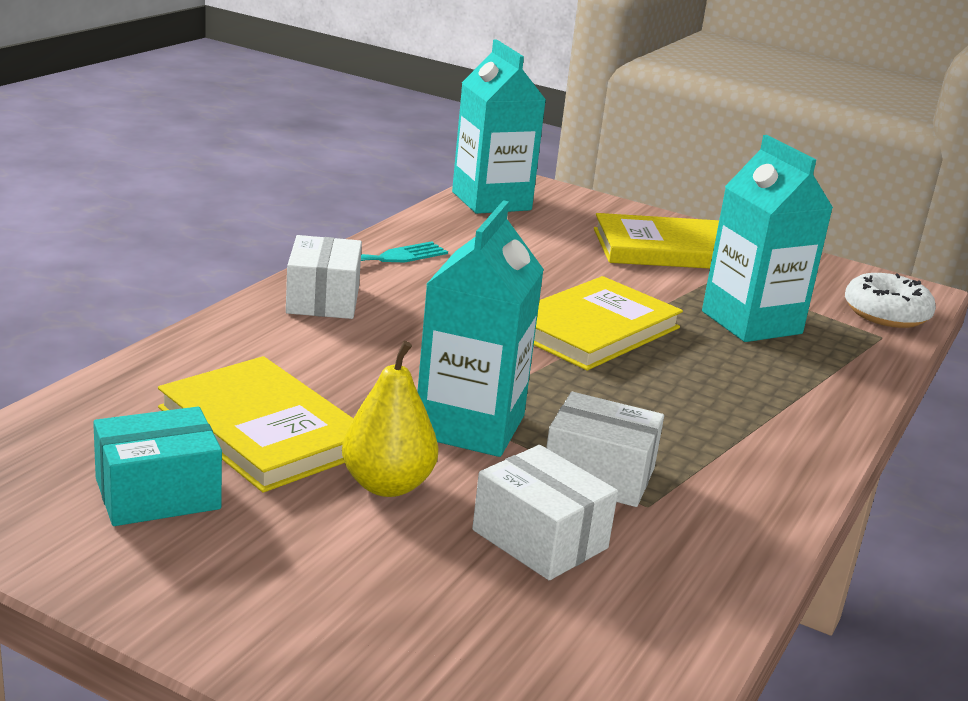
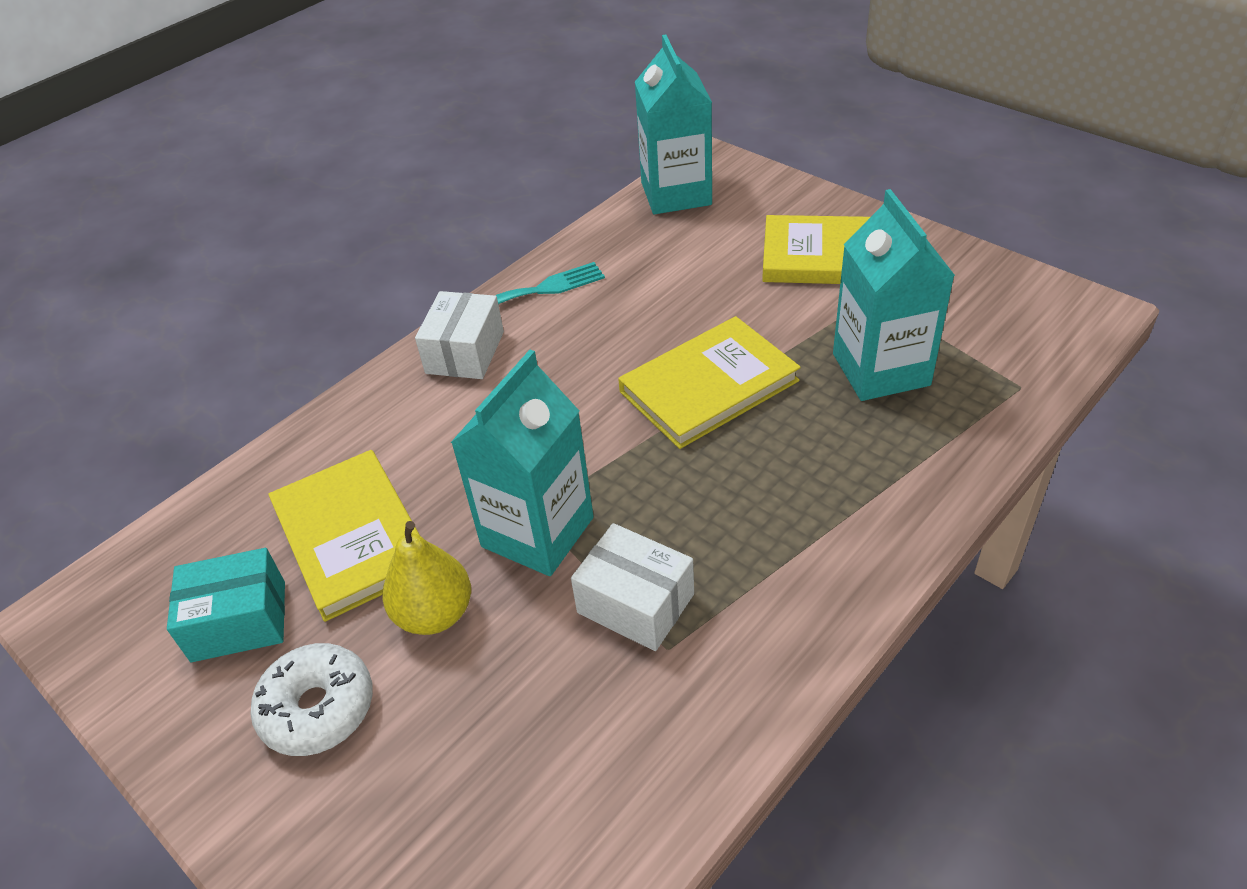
camera: 20 degrees right, 20 degrees up
(540, 539) = (546, 693): white box -> none
(886, 314) = (1040, 349): white donut -> white donut (318, 708)

